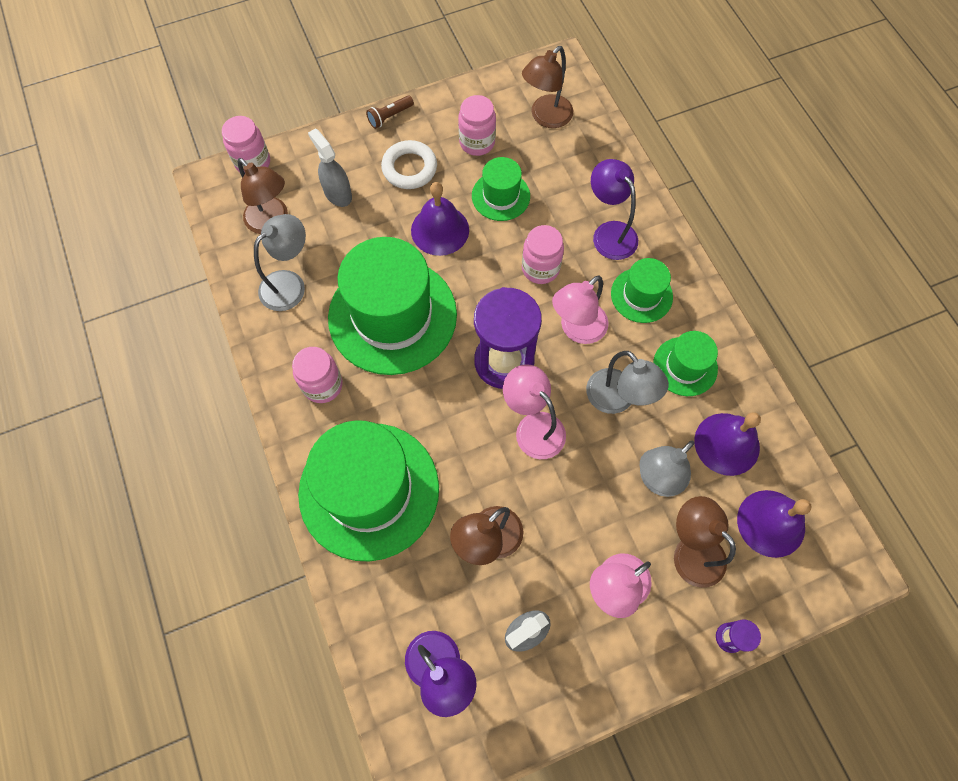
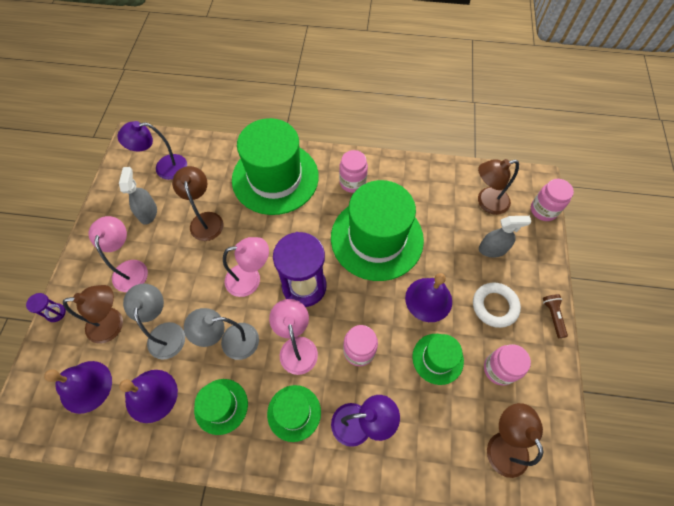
camera: 120 degrees right, 5 degrees down
(290, 284) = (432, 193): grey lamp -> none

